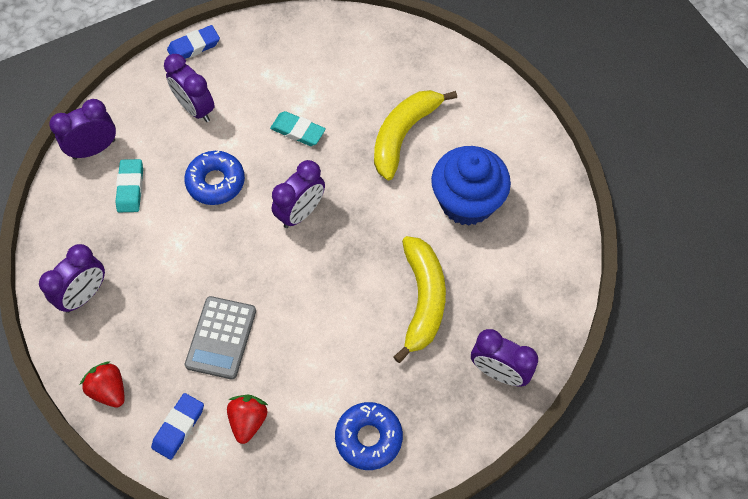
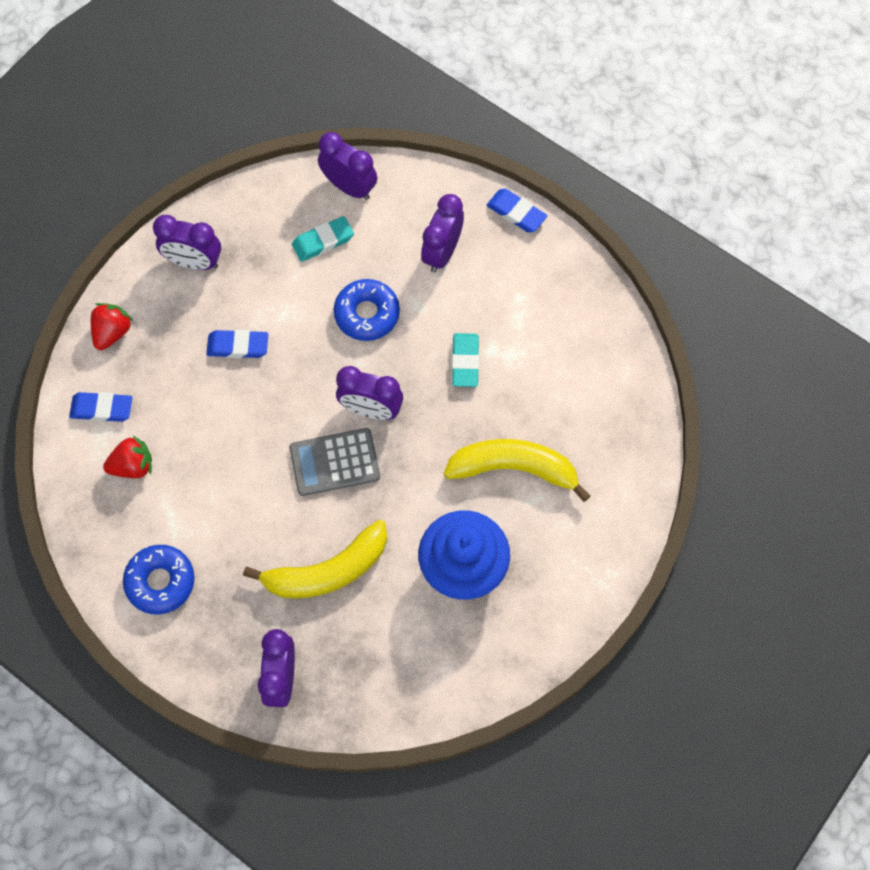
camera: 65 degrees right, 5 degrees up
(185, 290) = (238, 346): none -> blue eraser
(221, 338) = (204, 401): grey calculator -> grey calculator (334, 462)

